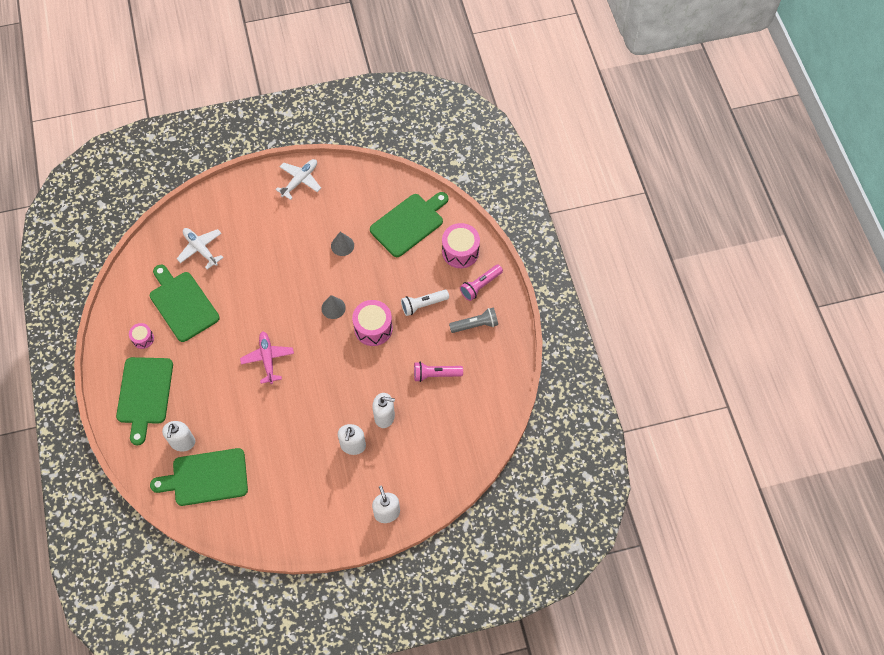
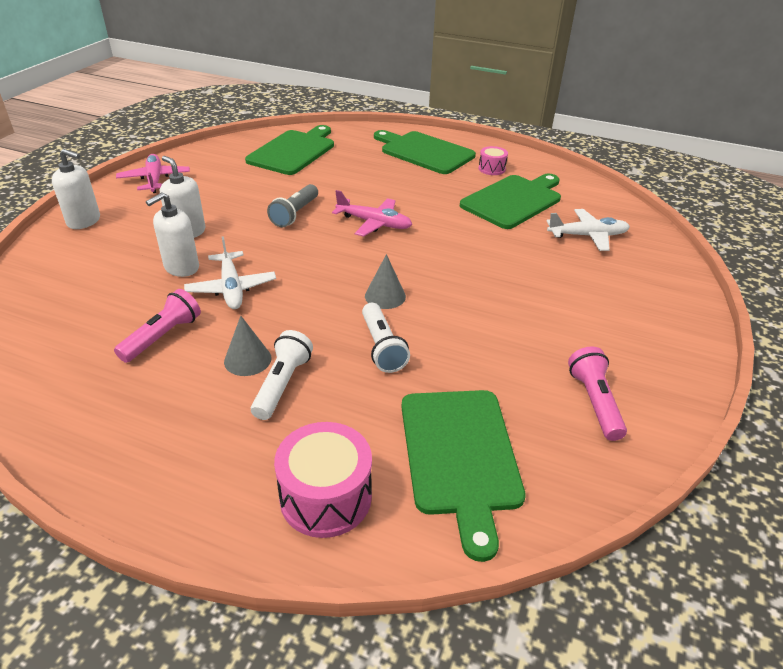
camera: 125 degrees right, 25 degrees down
(182, 304) = (513, 200): green cutting board -> green cutting board turned 45 degrees counterclockwise
(182, 442) = (346, 152): white soap dispenser -> none
(300, 180) = (661, 365): white plane -> white plane (231, 288)
(313, 525) = (154, 180): none -> pink plane
(342, 245) = (485, 351): grey cone -> grey cone (247, 359)
(371, 285) = (382, 347): none -> white flashlight
(373, 328) = (310, 315): pink drum -> none
(475, 325) = (168, 426): grey flashlight -> grey flashlight (295, 214)
(480, 285) = (225, 481): pink flashlight -> pink flashlight (594, 402)

